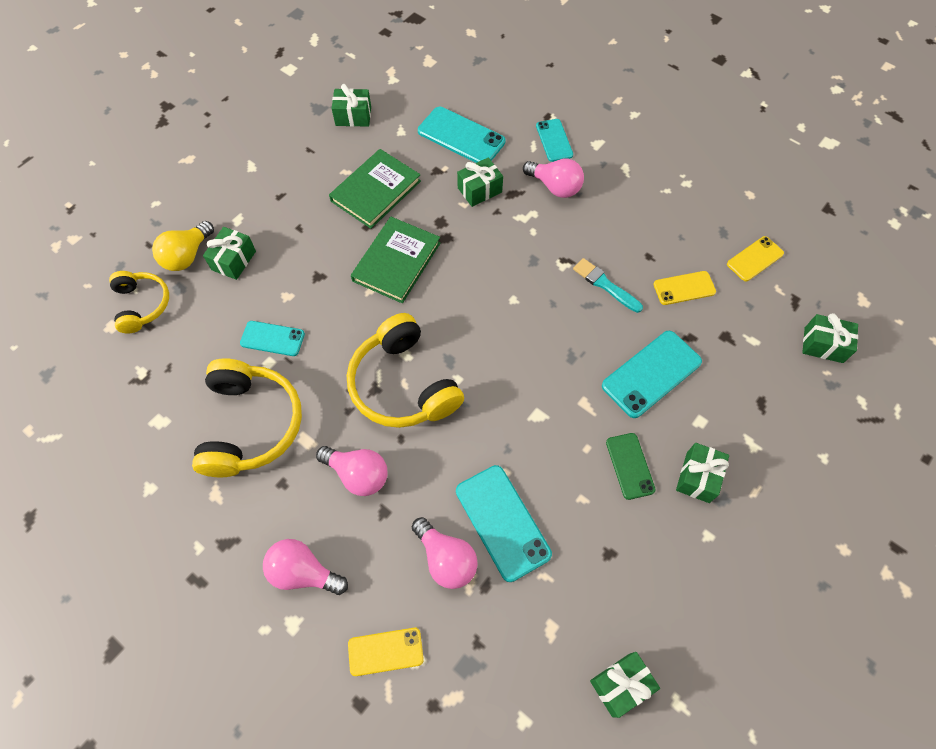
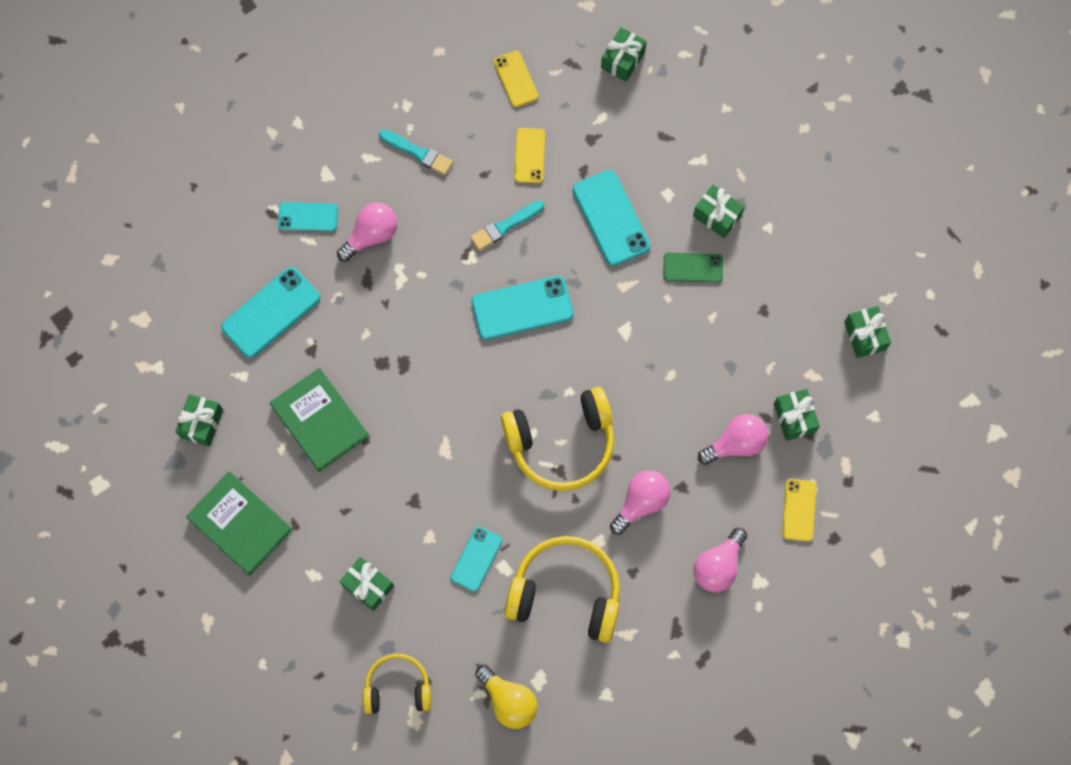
camera: 75 degrees left, 10 degrees up
(187, 256) = (347, 634): yellow light bulb -> yellow light bulb (508, 700)
(396, 262) = (419, 419): green book -> green book (240, 524)
(479, 190) = (352, 313): green gift -> green gift (794, 418)
(502, 522) = (716, 389): turquoise phone -> turquoise phone (522, 308)
(646, 202) = (418, 153): none -> turquoise brush

